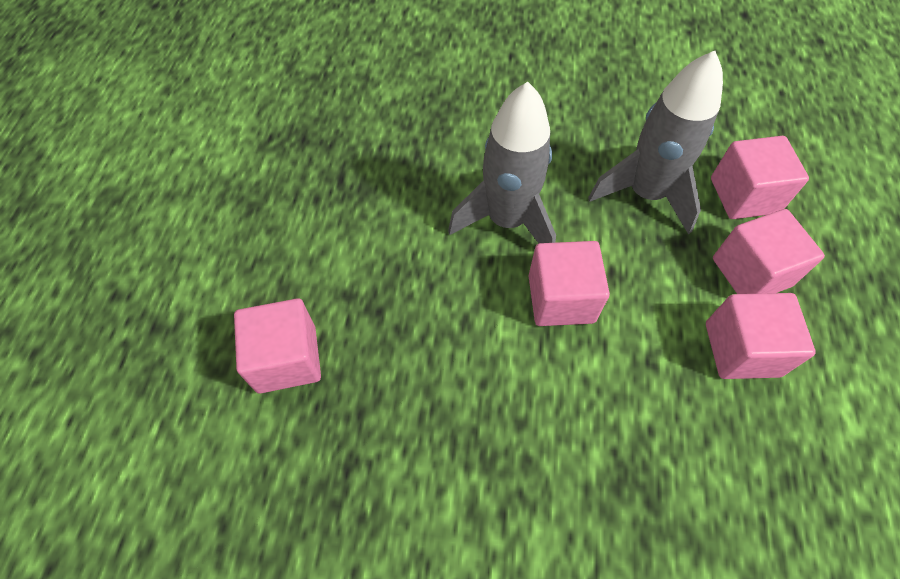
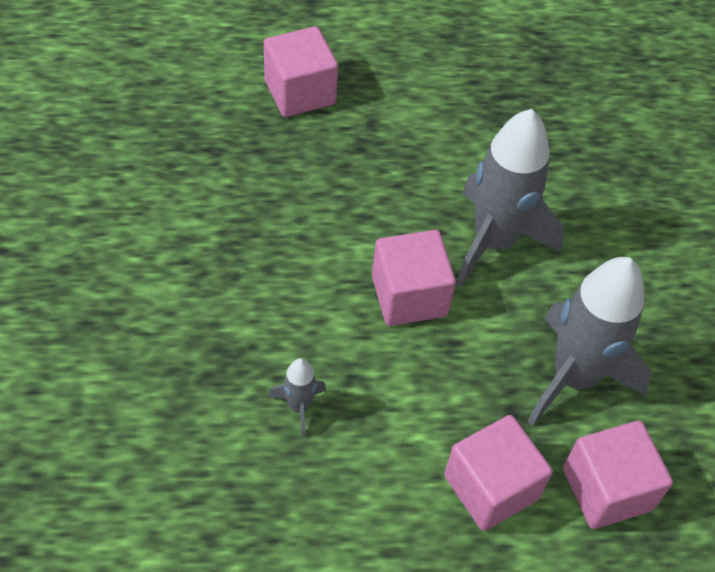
camera: 75 degrees right, 5 degrees down
(683, 415) = (299, 407): none -> grey rocket
(741, 349) = (385, 468): pink cube -> none

